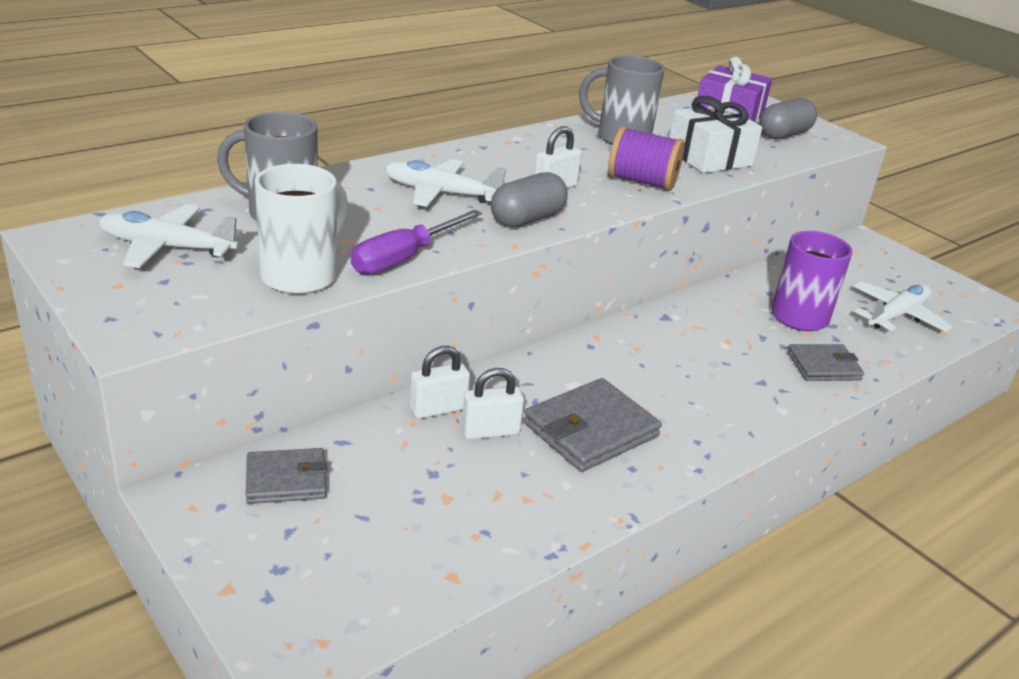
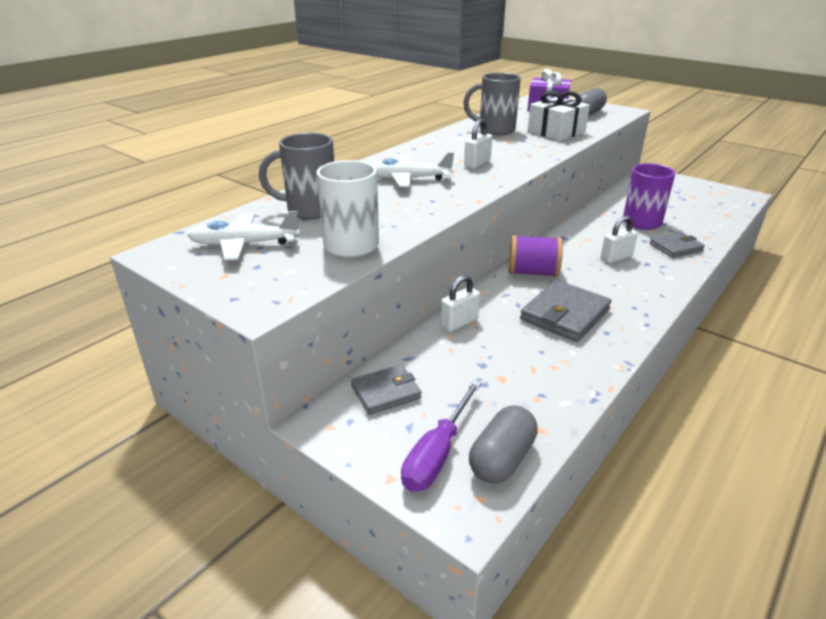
camera: 10 degrees left, 0 degrees up
(404, 258) = (414, 221): purple screwdriver -> purple screwdriver (437, 453)
(490, 431) = (502, 329): white padlock -> white padlock (616, 258)
(527, 219) = (475, 184): grey capsule -> grey capsule (502, 459)
(642, 182) = (528, 151): purple spool -> purple spool (532, 272)
(896, 315) = (695, 210): white plane -> none

